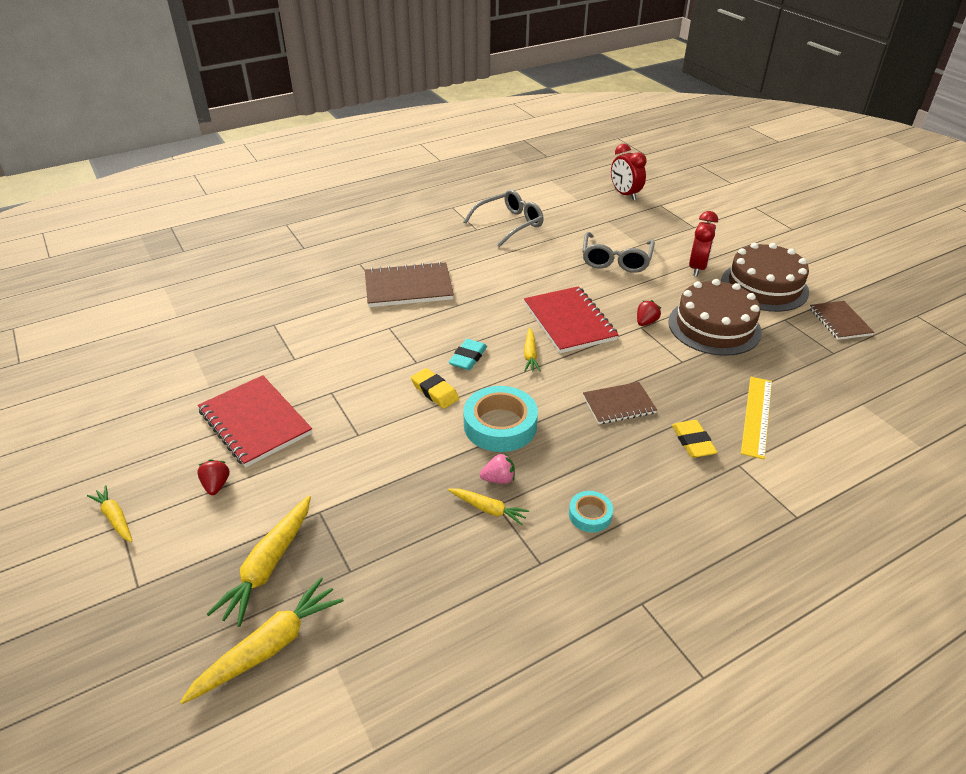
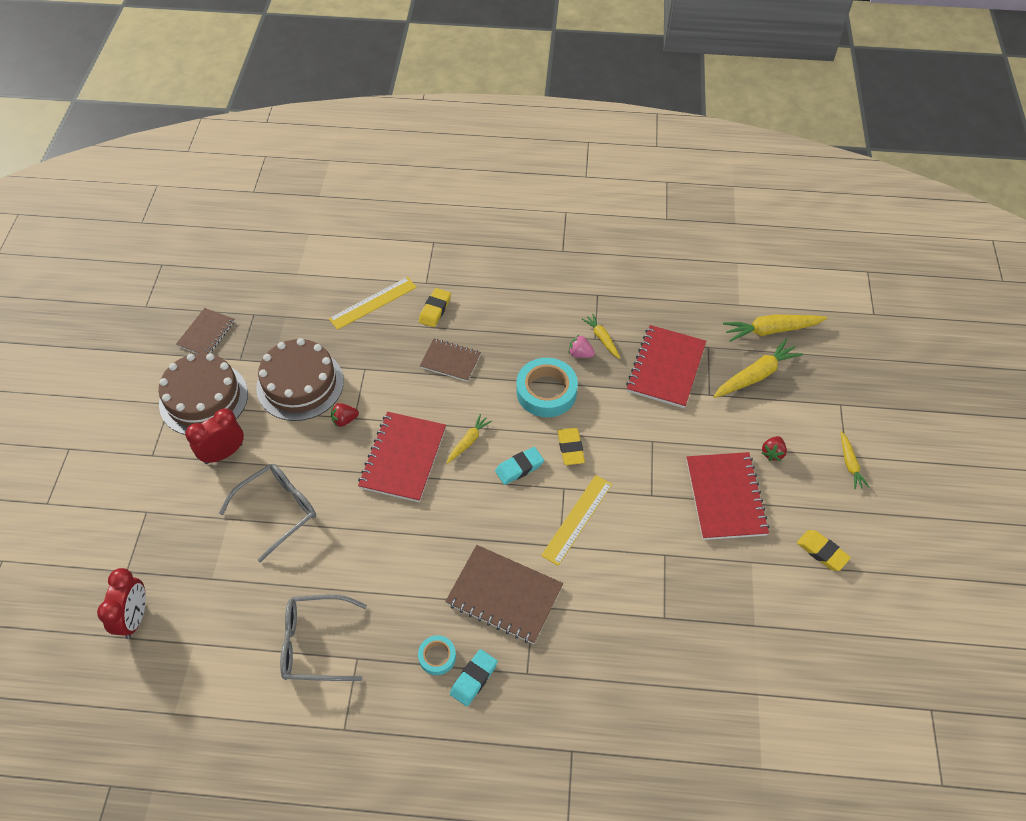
camera: 145 degrees left, 15 degrees up
(137, 422) = (822, 552): none -> yellow eraser
(387, 348) = (577, 519): none -> yellow ruler
(389, 515) = (666, 368): none -> red notebook
(393, 248) = (473, 679): none -> turquoise eraser
(590, 515) = (545, 303): turquoise tape -> turquoise tape (437, 656)

